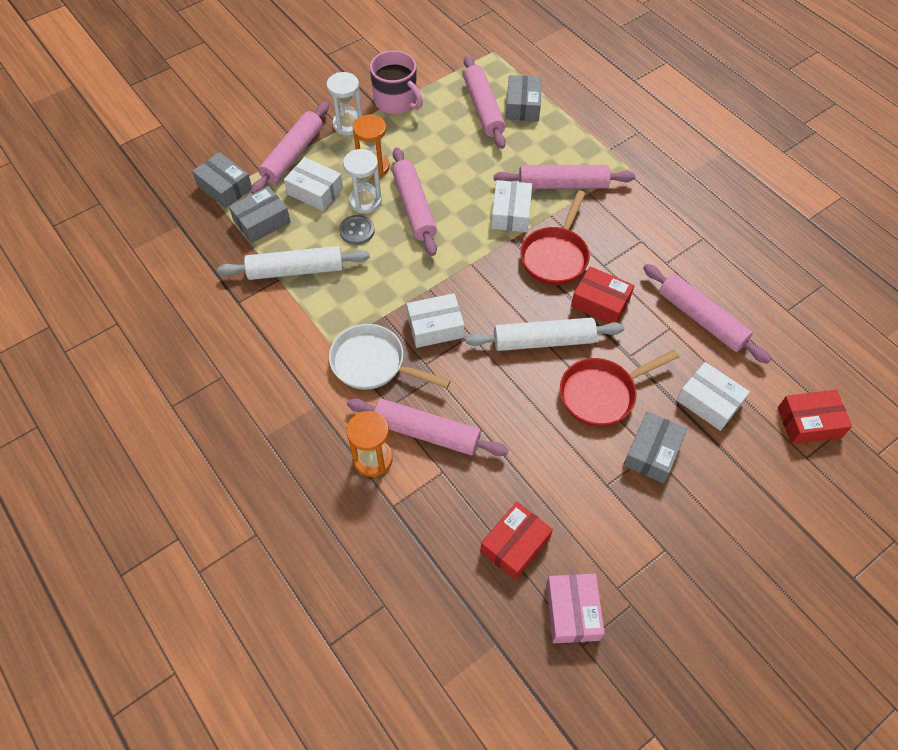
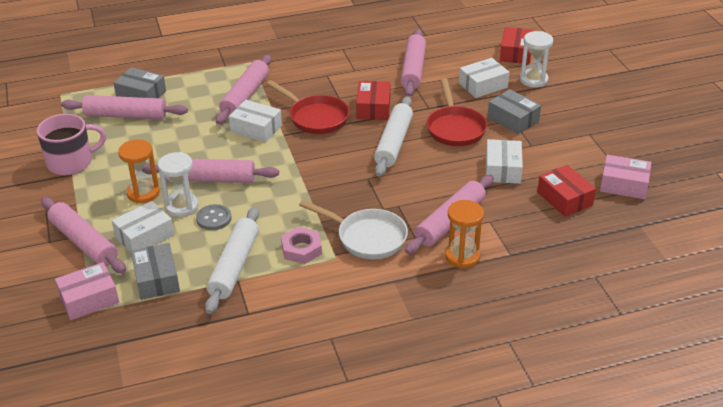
camera: 70 degrees left, 20 degrees down
(225, 187) = (89, 299): grey box -> pink box
(337, 314) = (301, 249): none -> pink nut
(348, 124) = (74, 198): white hourglass -> white hourglass (533, 80)
(373, 363) = (367, 237): white pan -> white pan turned 105 degrees counterclockwise
(435, 327) = (349, 195): white box -> white box (502, 169)
(600, 302) = (373, 108): red box -> red box turned 45 degrees counterclockwise
(701, 319) = (413, 69): pink rolling pin -> pink rolling pin turned 60 degrees counterclockwise

